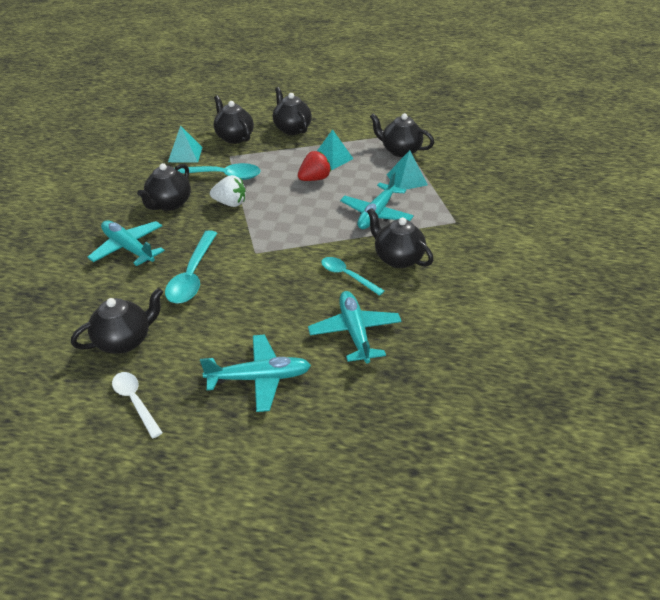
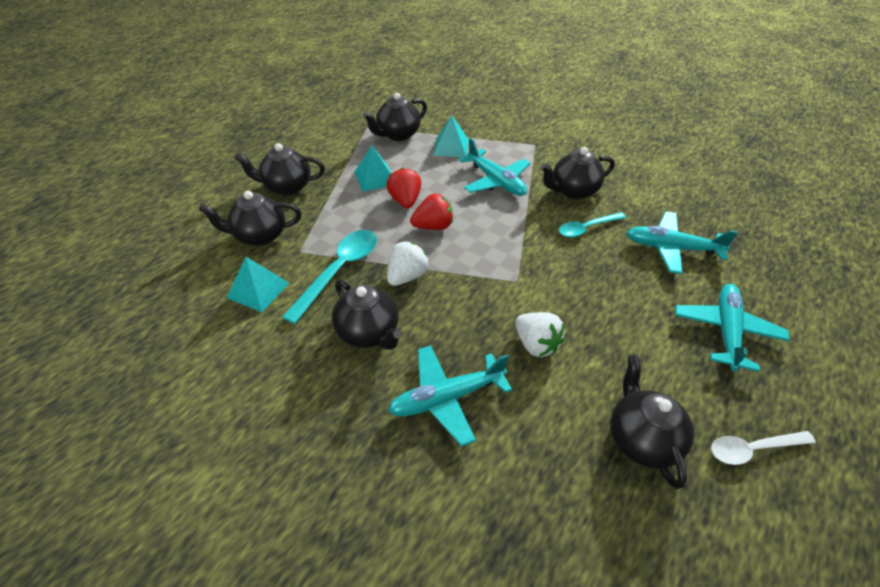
camera: 65 degrees left, 5 degrees up
(192, 275) = (536, 344): turquoise spoon -> white strawberry
(292, 199) = (433, 226): none -> red strawberry

